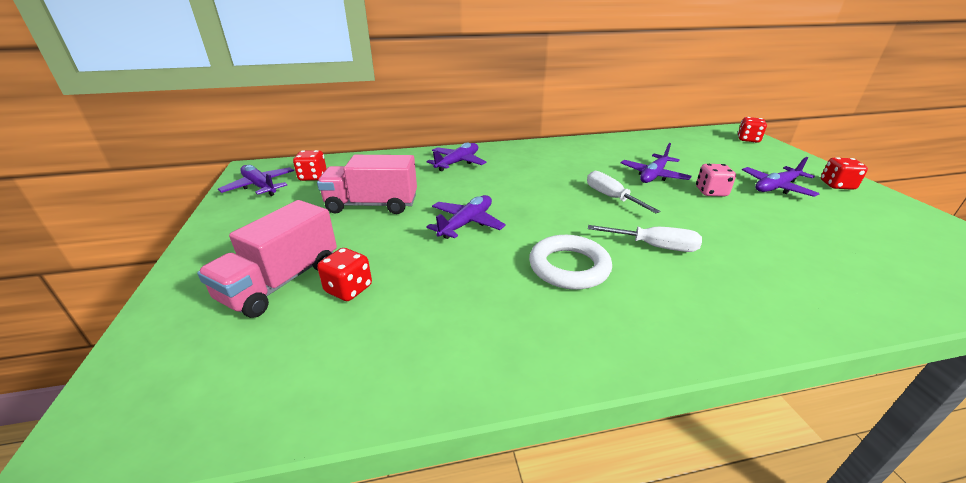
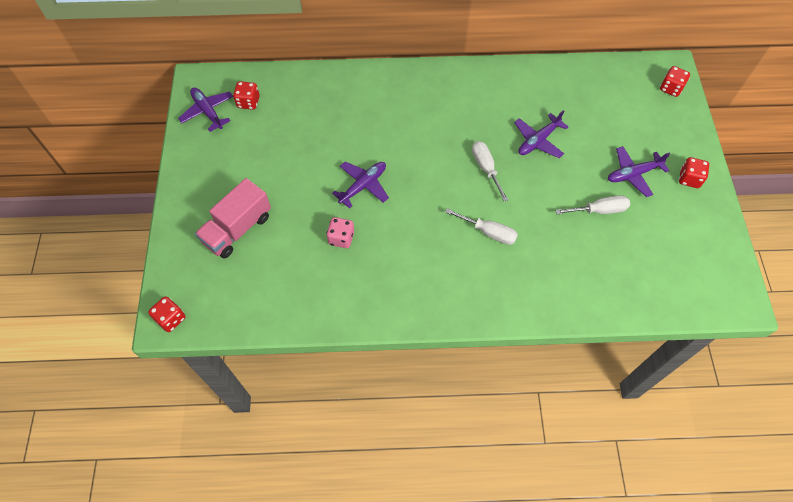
camera: 10 degrees right, 30 degrees up
(348, 289) = (278, 242): red dice -> red dice (171, 319)
(372, 205) = (296, 151): pink truck -> none
(457, 162) = (373, 94): purple plane -> none
(569, 267) = (421, 243): white ring -> none
(711, 192) = (572, 173): pink dice -> pink dice (341, 238)
(771, 215) = (599, 210): none -> white screwdriver

